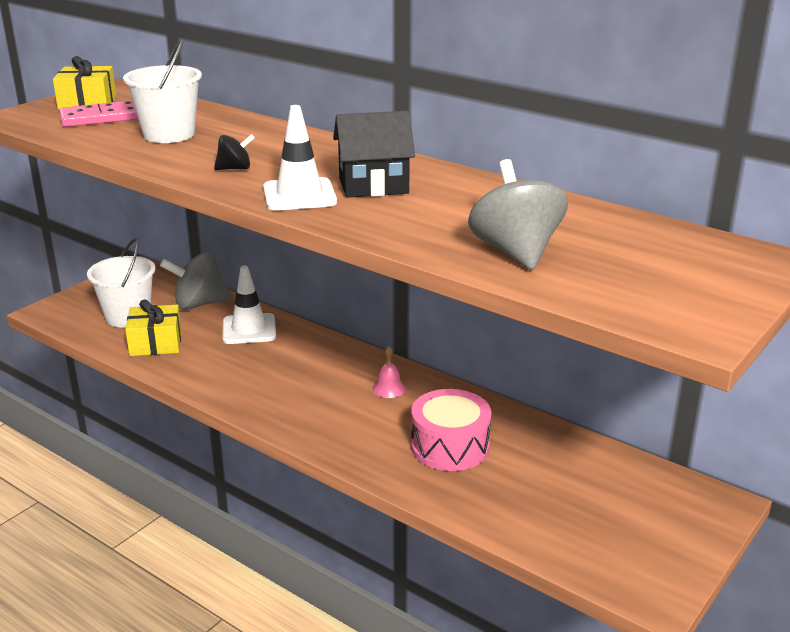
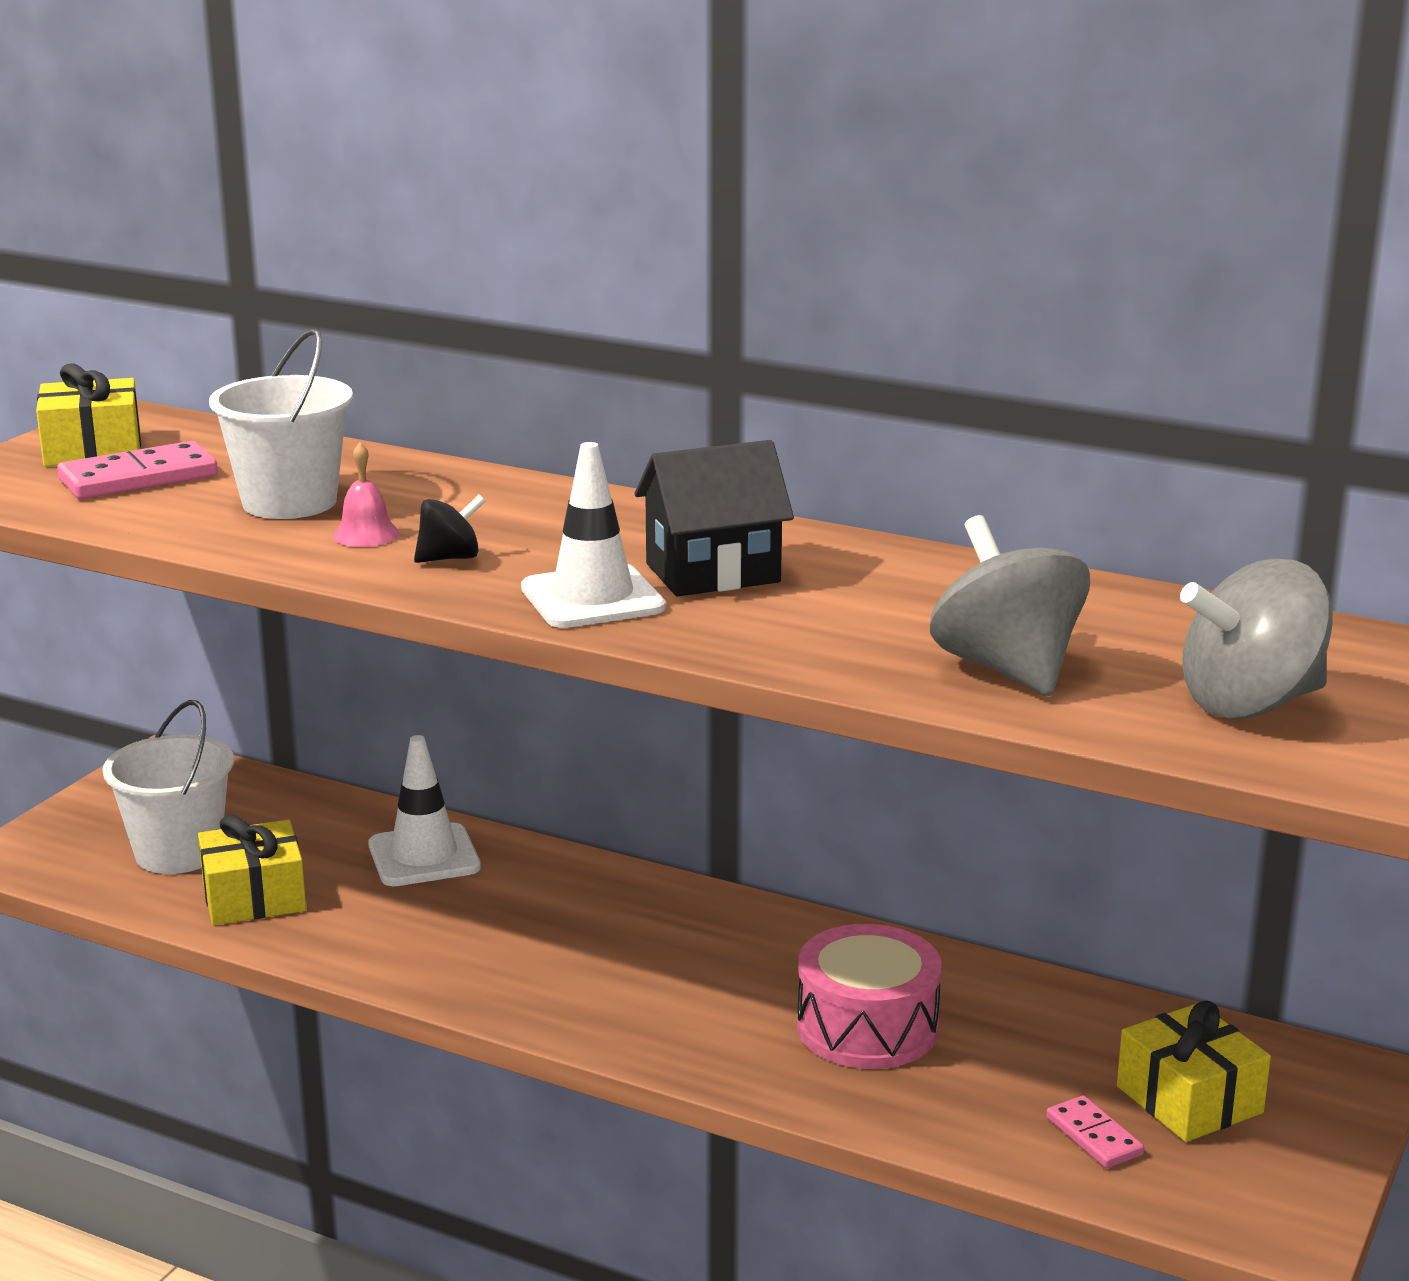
camera: 10 degrees left, 5 degrees down
(199, 304) = (309, 817): grey spinning top -> grey spinning top (1250, 704)
(389, 388) = (723, 938): pink bell -> pink bell (366, 534)
(558, 524) = (1094, 1136): none -> pink domino
(620, 508) = (1189, 1099): none -> yellow gift

